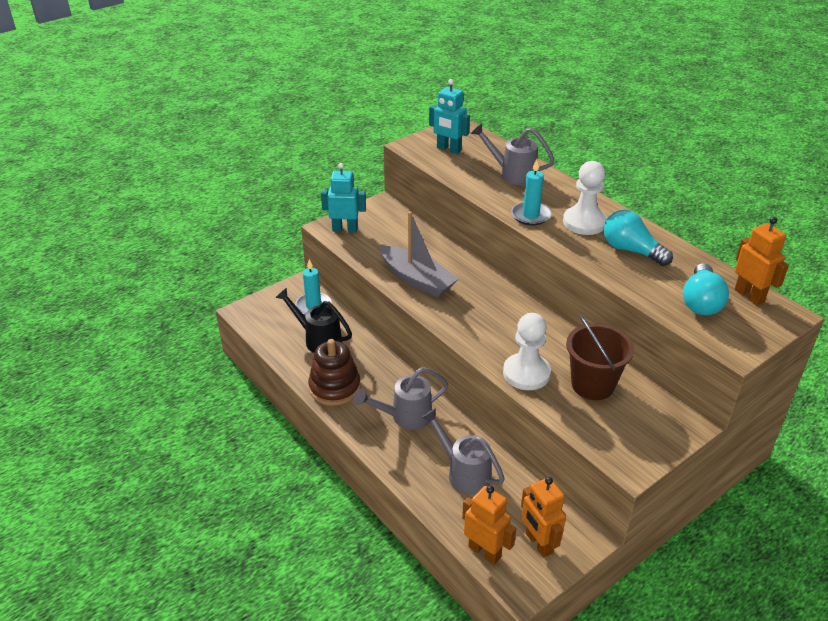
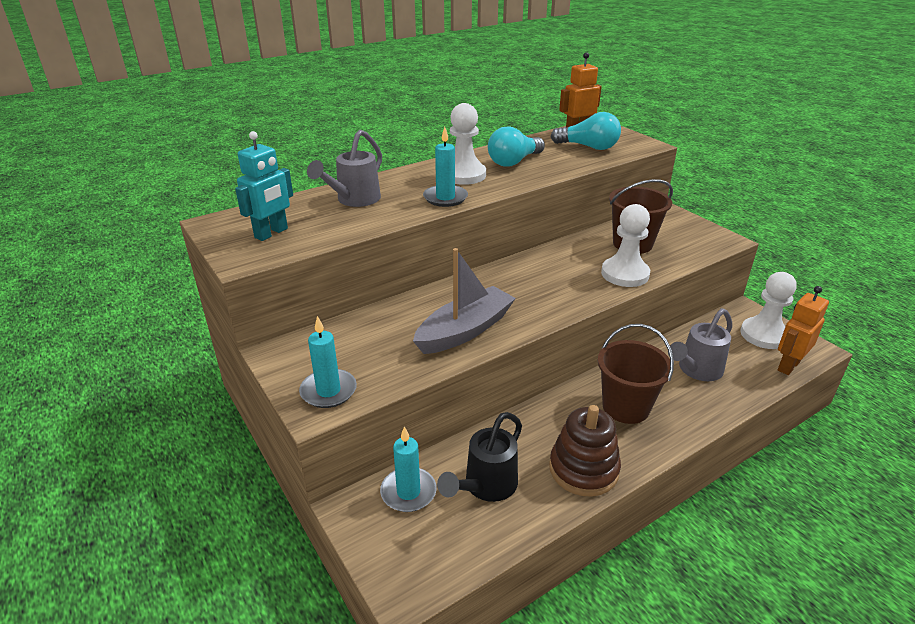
camera: 85 degrees left, 5 degrees down
(345, 229) = (328, 391): turquoise robot -> turquoise candle
(405, 417) = (626, 407): grey watering can -> brown bucket
(538, 543) = (764, 335): orange robot -> white pawn

